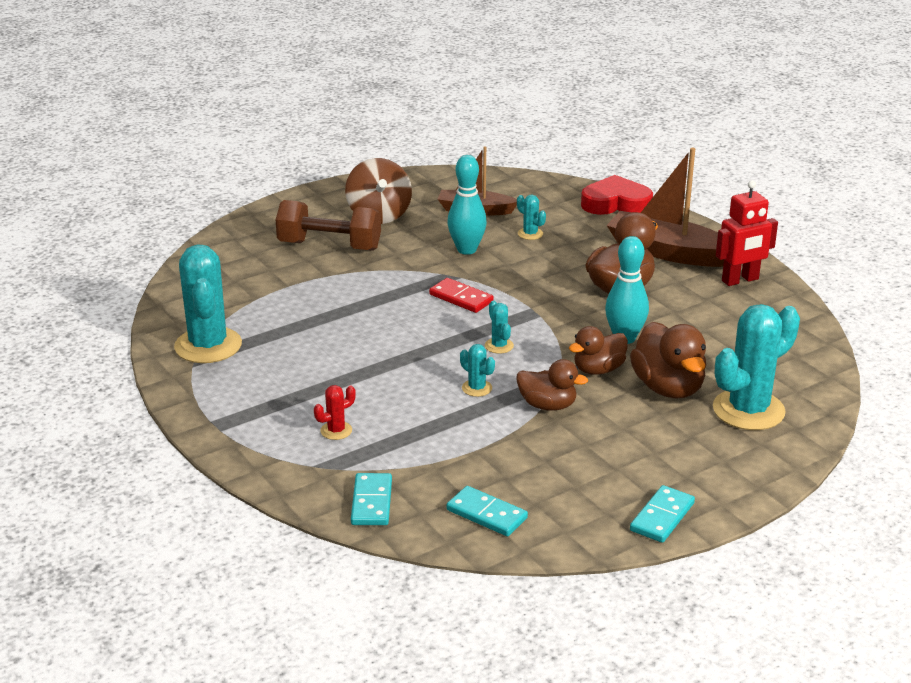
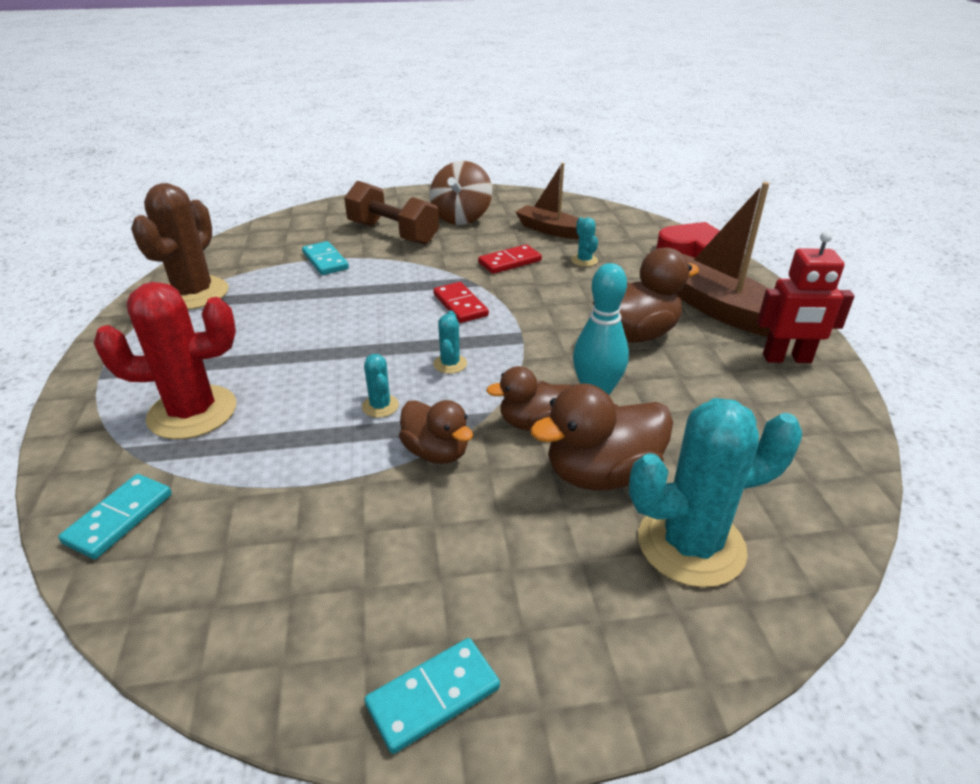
camera: 25 degrees right, 5 degrees up
(208, 346) = (194, 294): turquoise cactus -> brown cactus
(336, 431) = (192, 412): red cactus -> red cactus, size x2.30
(466, 250) = (509, 262): turquoise bowling pin -> red domino
(486, 514) = (216, 590): turquoise domino -> turquoise domino (325, 261)
(668, 388) = (602, 474): brown duck -> brown duck turned 60 degrees clockwise

